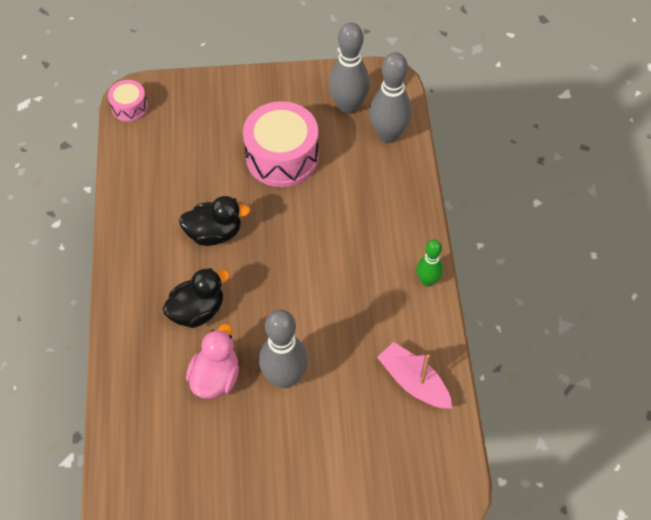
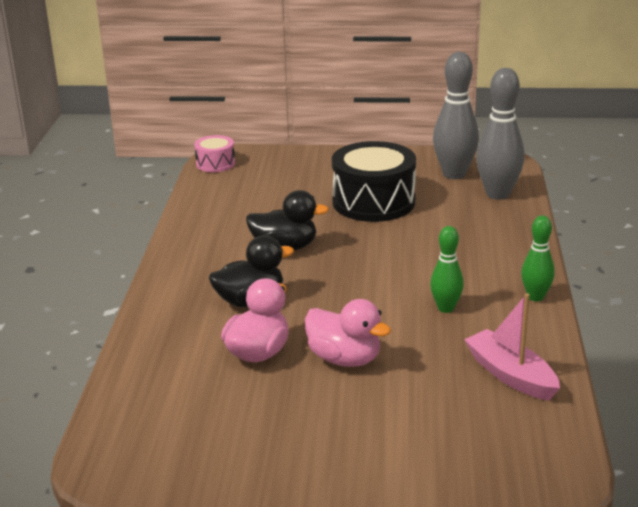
camera: 10 degrees right, 30 degrees down
(282, 157) = (373, 202): pink drum -> black drum
(285, 377) = (344, 359): grey bowling pin -> pink duck
(357, 303) = (446, 308): none -> green bowling pin

